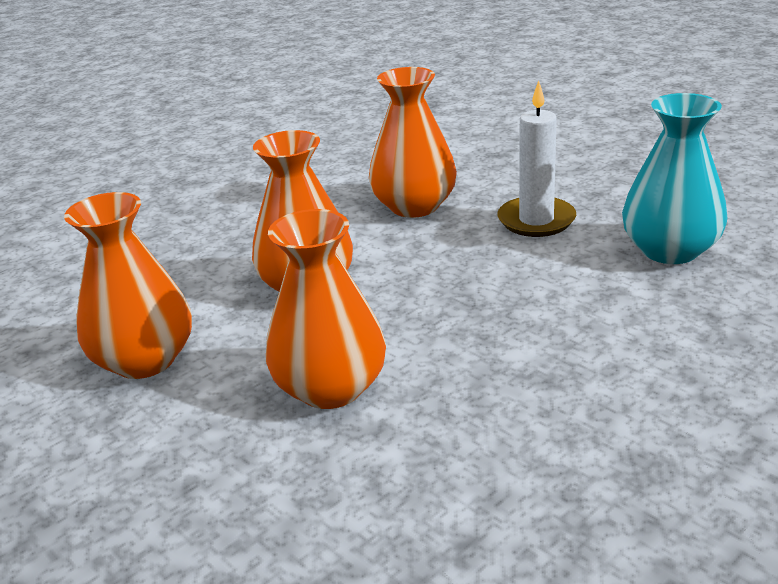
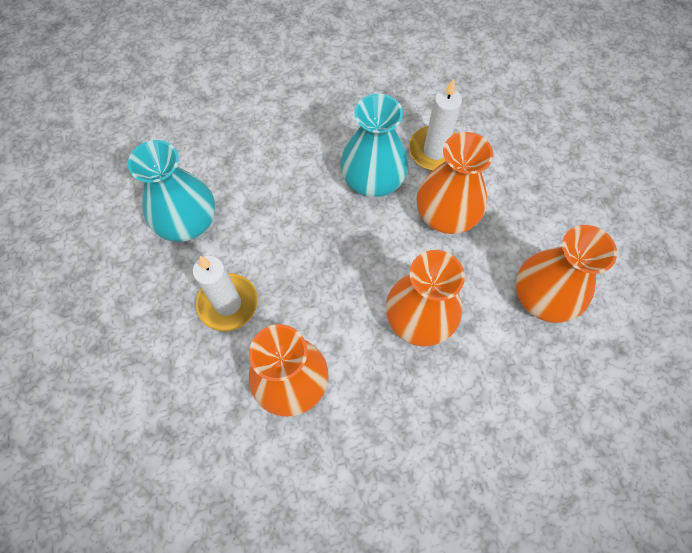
camera: 155 degrees left, 35 degrees up
(404, 461) = (435, 151): none -> white candle
(477, 381) = (373, 179): none -> turquoise vase

